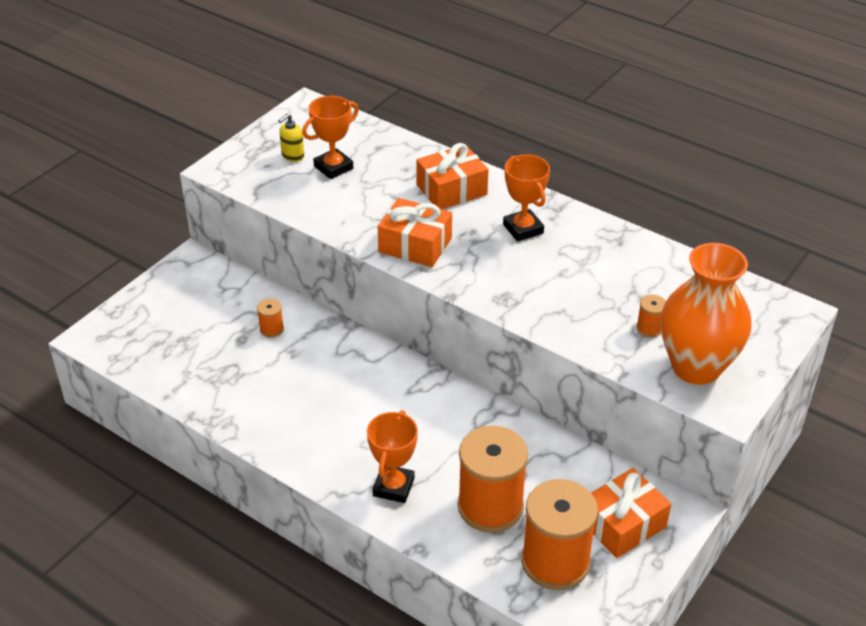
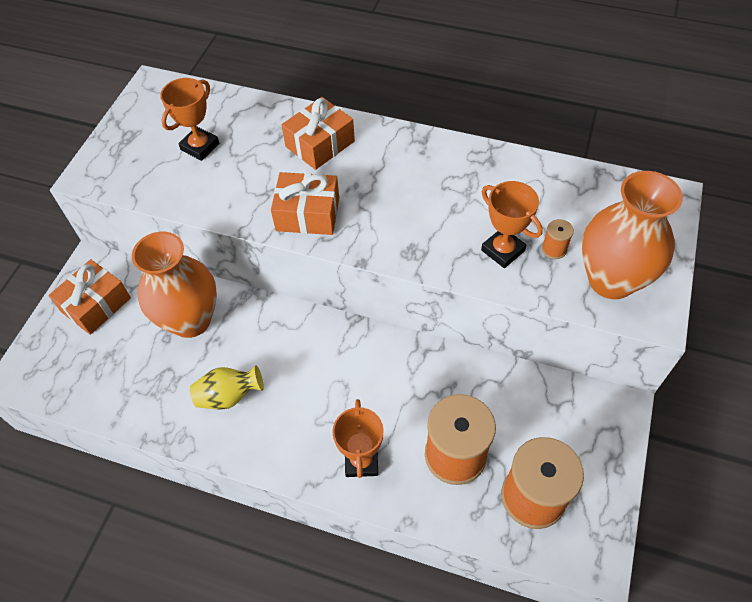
camera: 15 degrees left, 15 degrees up
(271, 329) = (191, 320): orange spool -> orange vase
(284, 401) = (229, 396): none -> yellow vase
(292, 156) = (156, 143): yellow soap dispenser -> none
(523, 229) = (400, 170): orange trophy -> orange trophy (503, 250)
(622, 524) = (575, 437): orange gift -> orange gift (96, 304)

